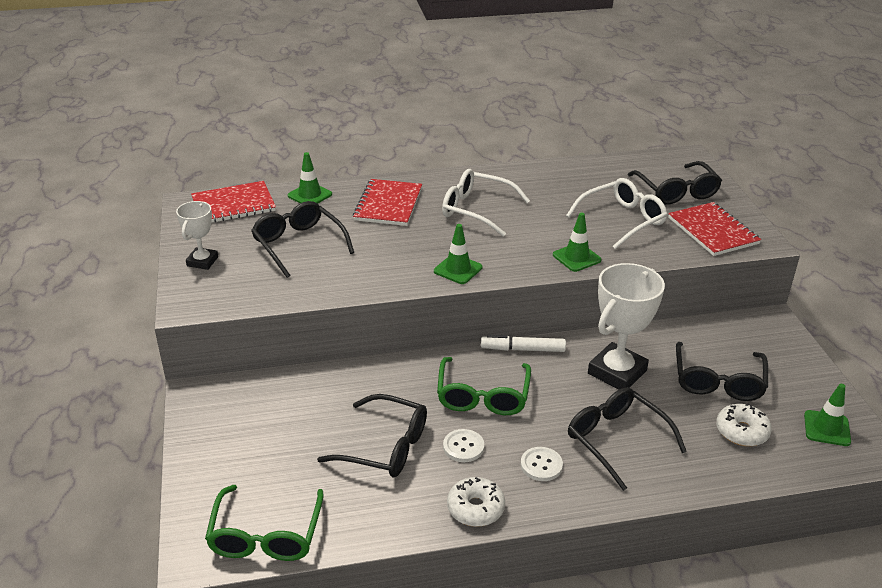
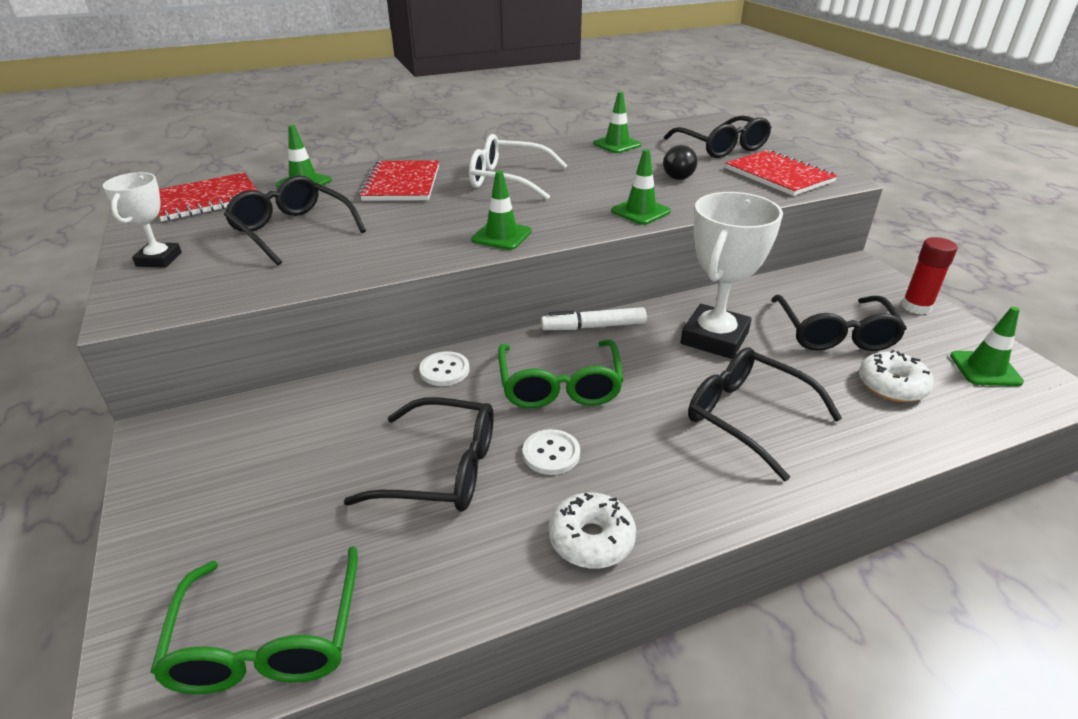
camera: 10 degrees left, 0 degrees up
(541, 465) = (663, 463): white button -> white button (444, 370)
(582, 178) = (617, 144): none -> green traffic cone
(622, 220) = (676, 174): white glasses -> black light bulb
(801, 366) = (916, 307): none -> red glue stick

